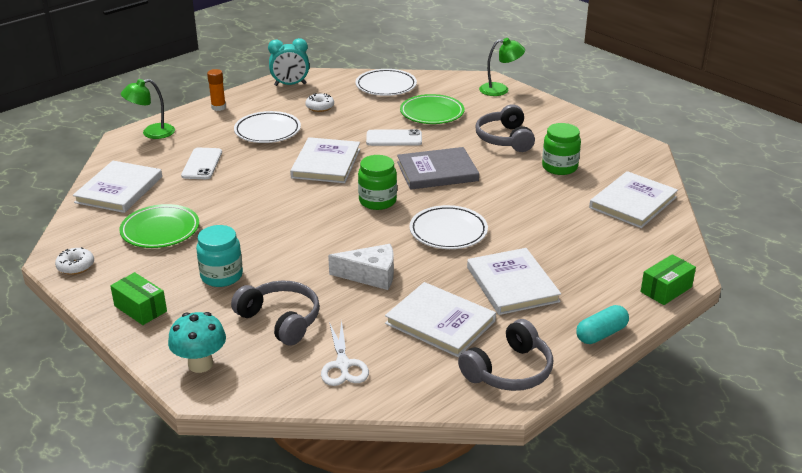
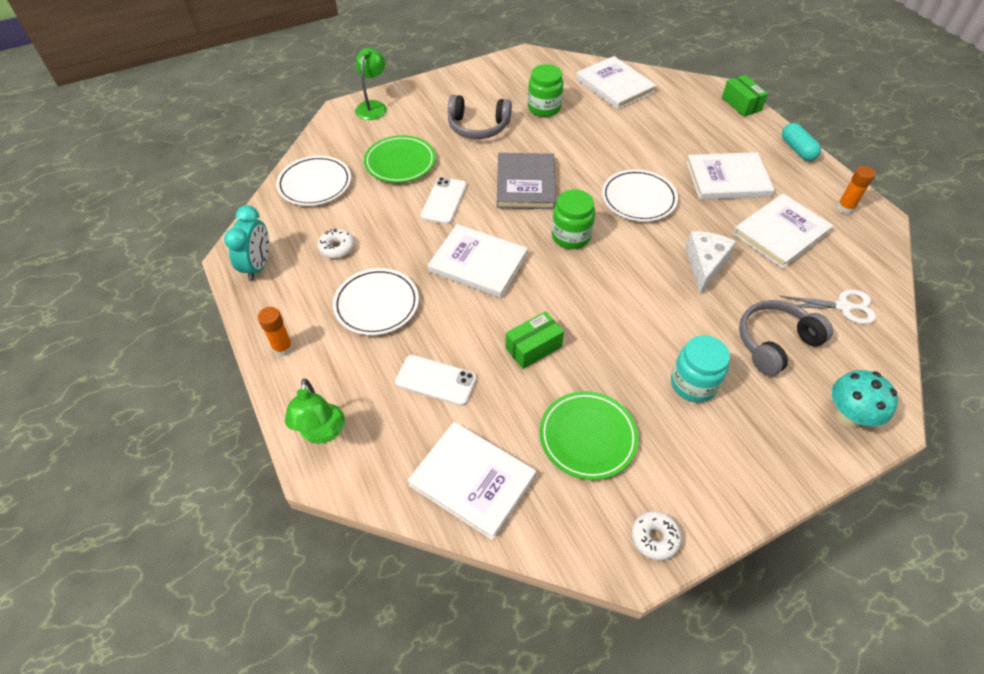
camera: 75 degrees left, 20 degrees up
(140, 308) = (750, 466): green box -> green box (533, 347)
(509, 371) = (845, 207): grey headphones -> orange glue stick

